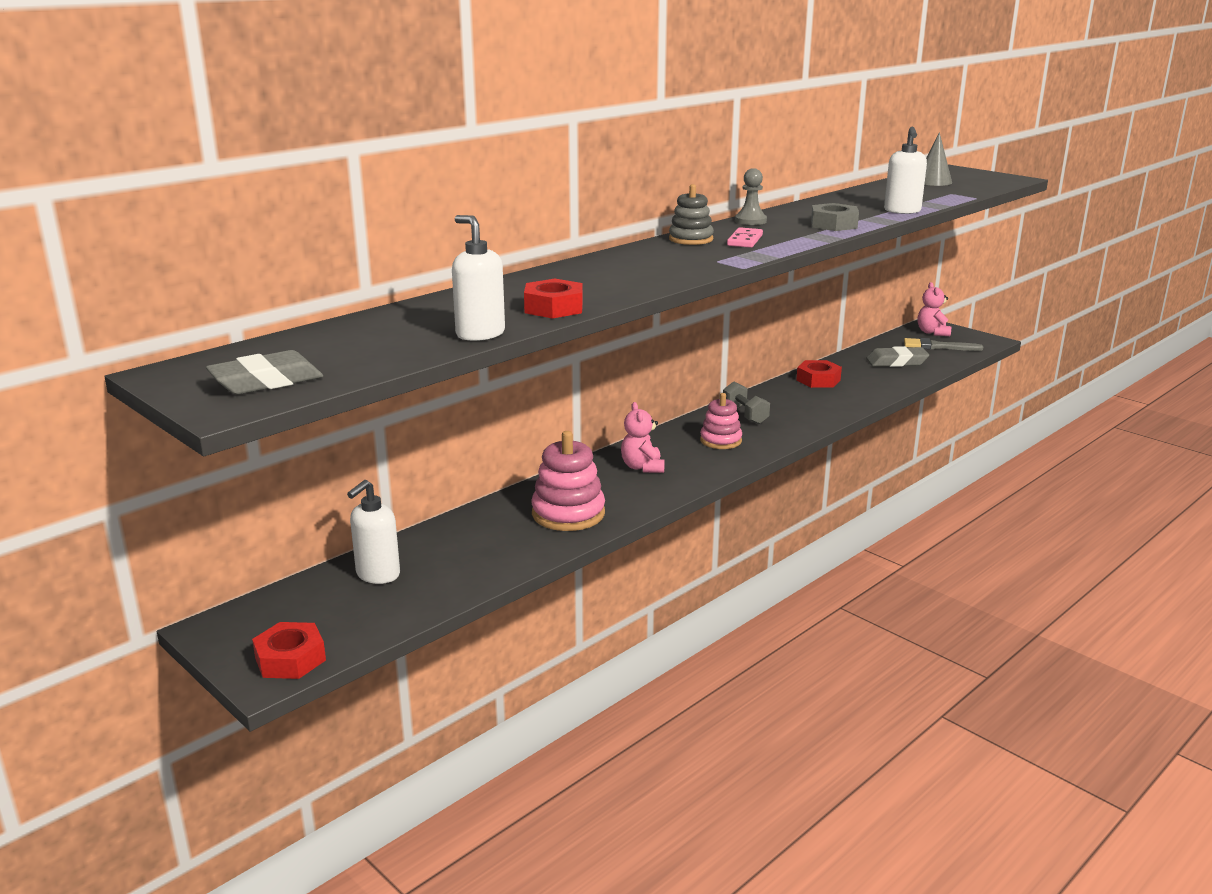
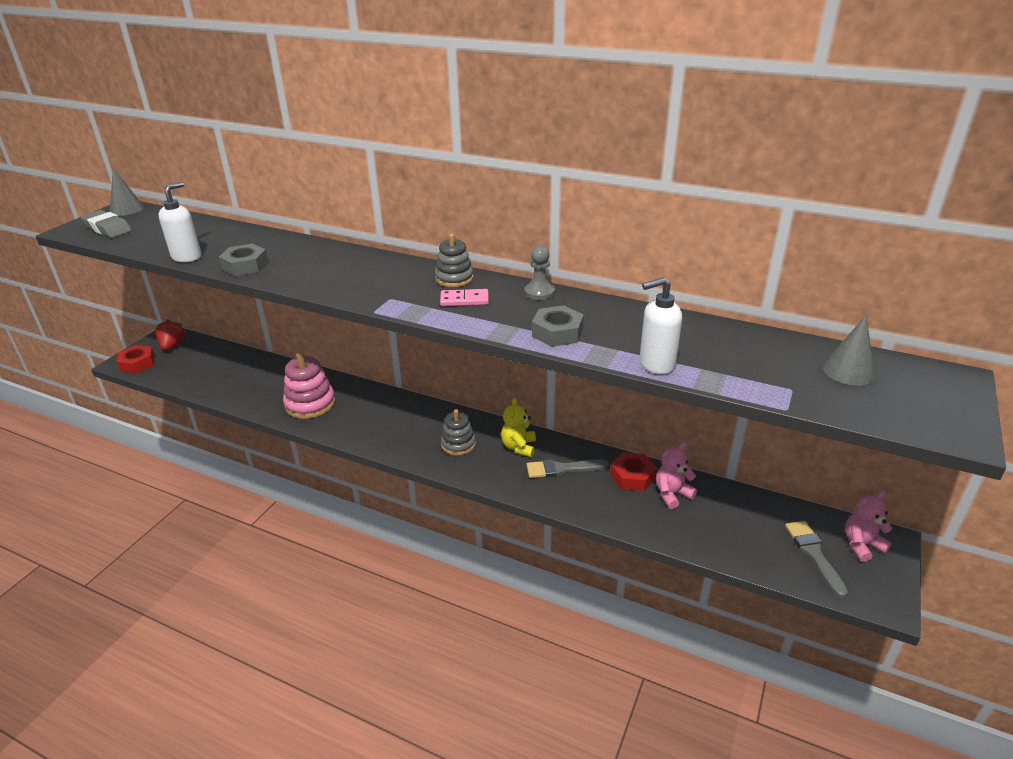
camera: 70 degrees right, 10 degrees up
(182, 371) = (126, 209): none -> grey cone
(264, 621) = (172, 346): none -> red strawberry
(377, 575) = (222, 361): white soap dispenser -> none
(554, 308) = (245, 266): red nut -> grey nut
(642, 467) = (393, 417): pink teddy bear -> pink teddy bear (672, 494)
(720, 440) = (458, 444): pink stacking toy -> grey stacking toy
(745, 415) = (519, 447): grey dumbbell -> yellow teddy bear
(791, 403) = (562, 469): none -> grey brush
(896, 362) = (730, 525): grey eraser -> none

